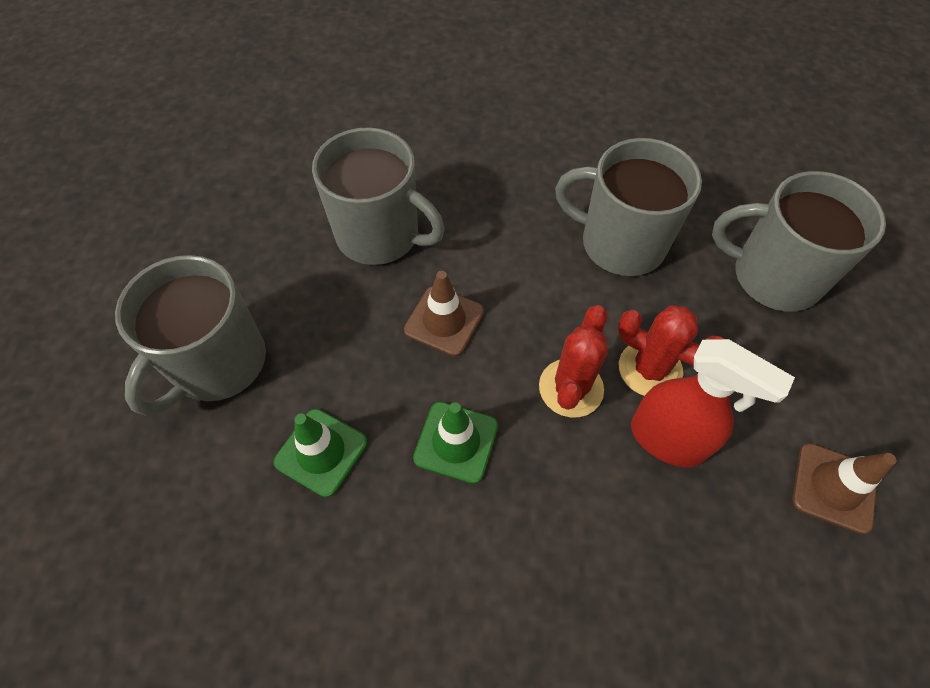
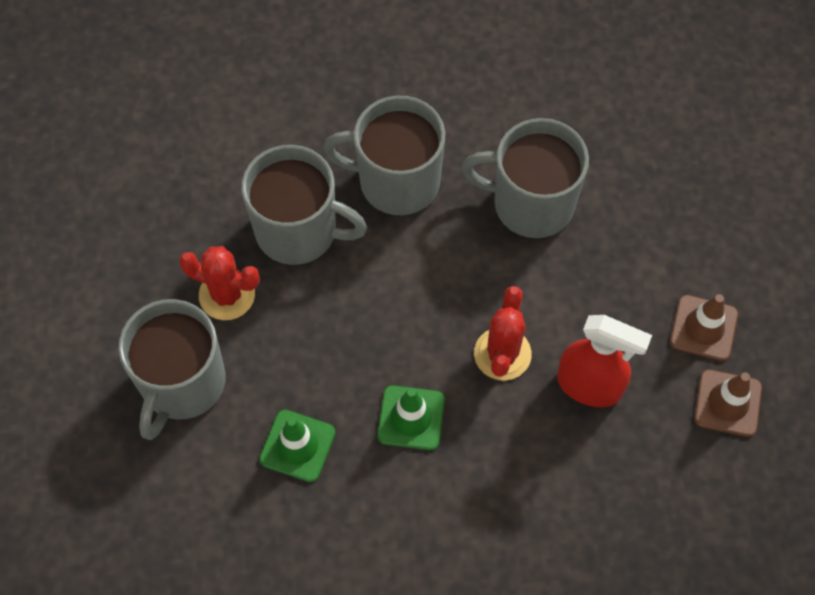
camera: 10 degrees left, 5 degrees up
(444, 321) = (378, 309): brown traffic cone -> brown traffic cone (703, 328)
(650, 369) = (569, 325): red cactus -> red cactus (227, 295)
(773, 276) = (675, 216): grey mug -> grey mug (396, 181)

